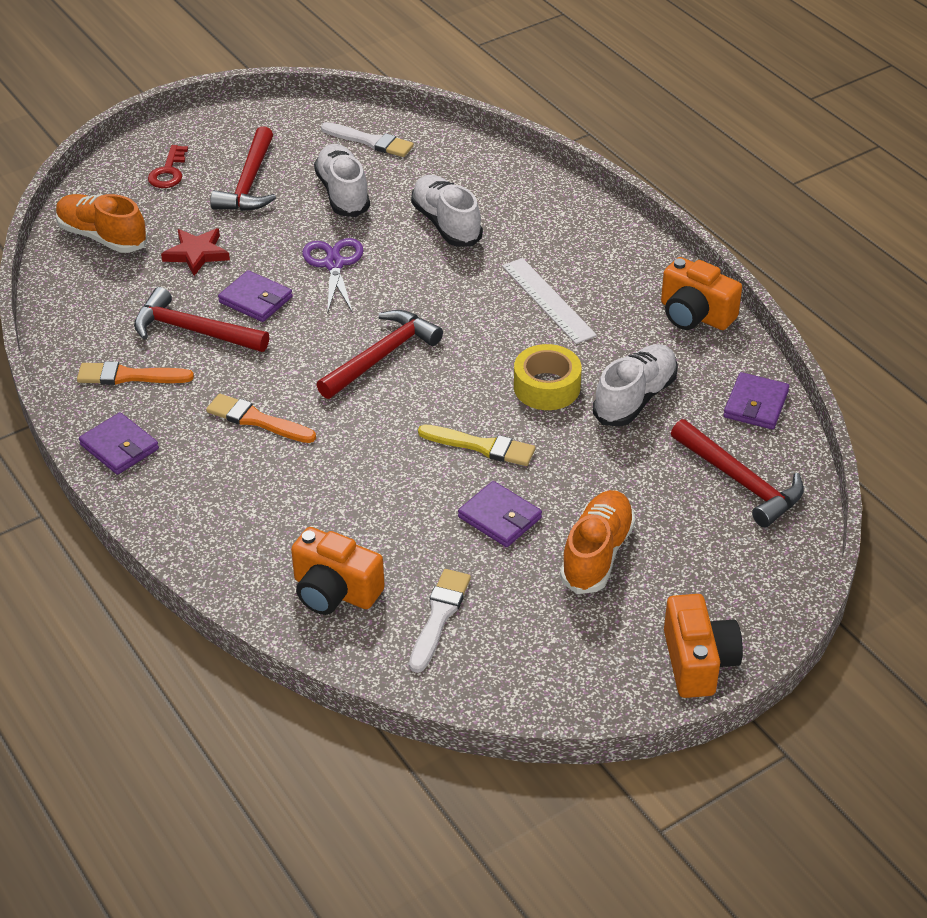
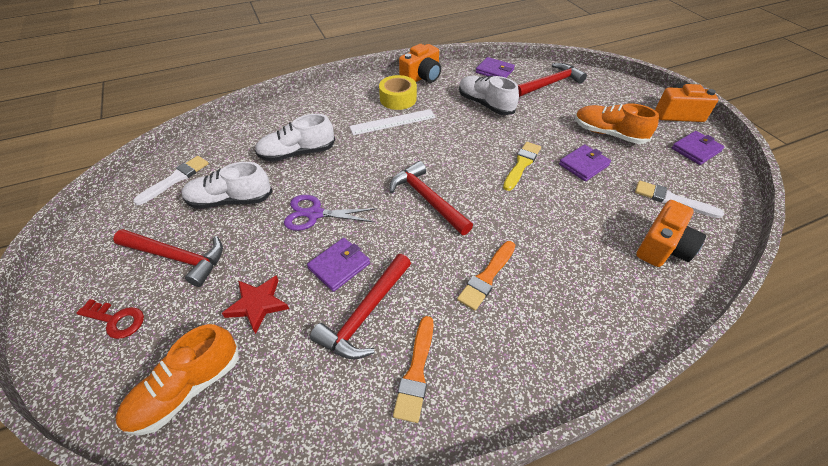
camera: 80 degrees left, 5 degrees up
(119, 447) = (514, 385): purple wallet -> purple wallet (696, 150)
(547, 387) = (471, 133): yellow tape -> yellow tape (398, 99)

